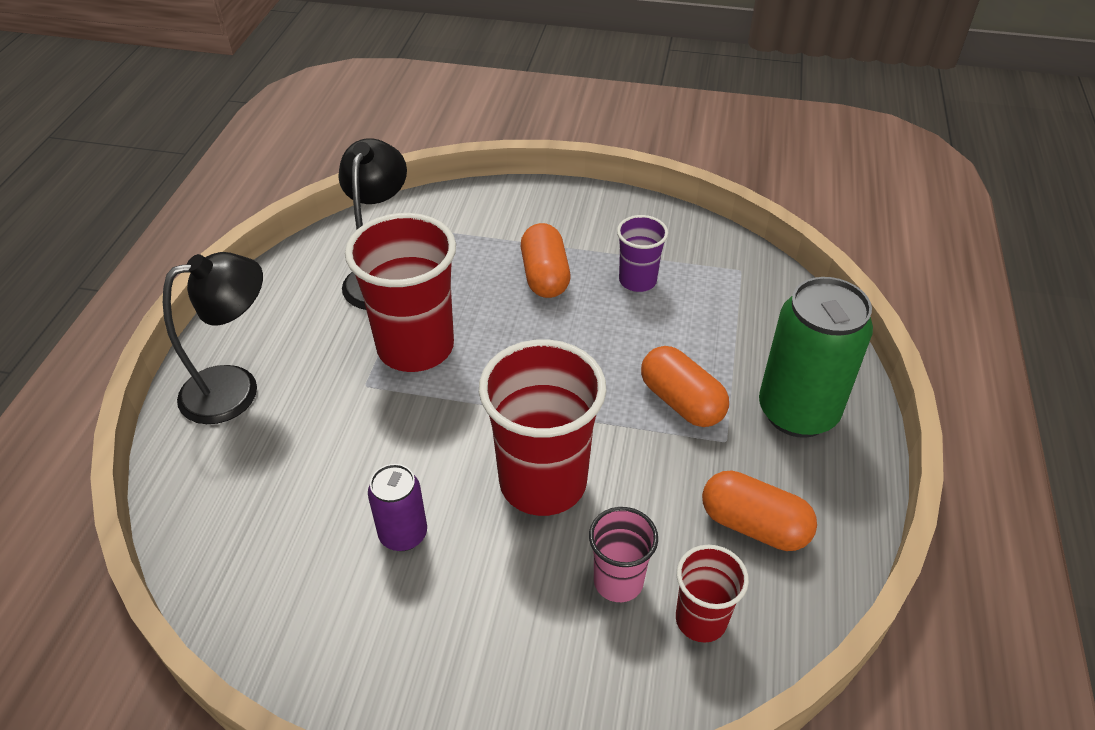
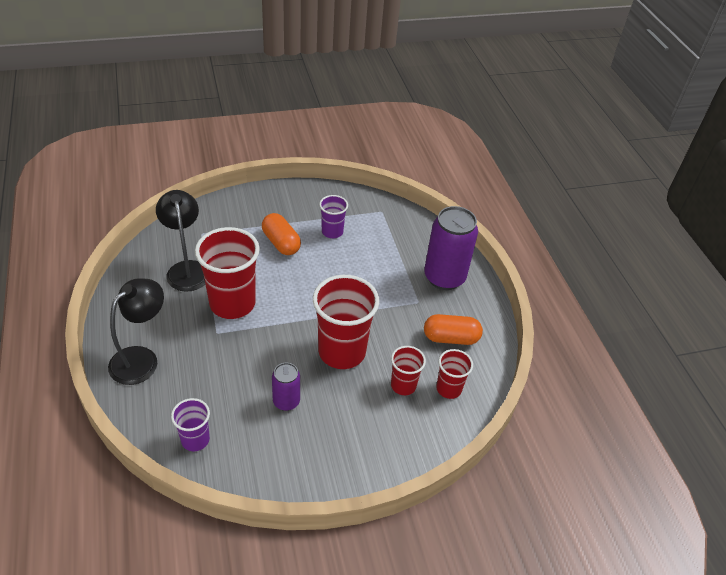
camera: 30 degrees left, 0 degrees up
(229, 544) = (195, 440): none -> purple cup
(618, 581) = (403, 385): pink cup -> red cup
(681, 402) = (387, 289): orange capsule -> none
(797, 412) = (444, 277): green can -> purple can

